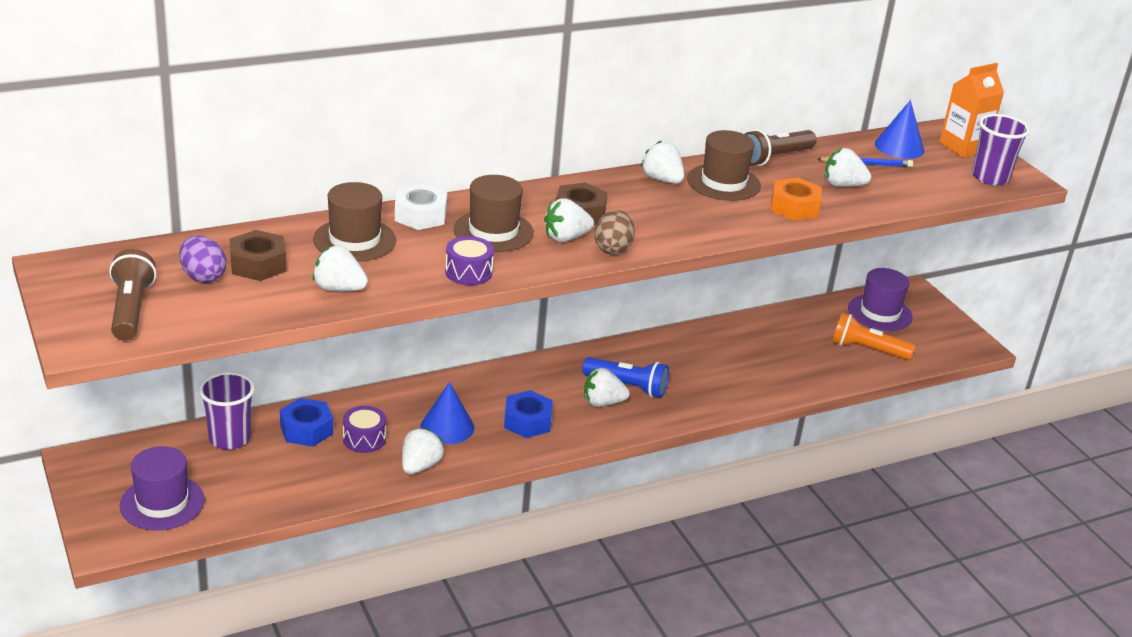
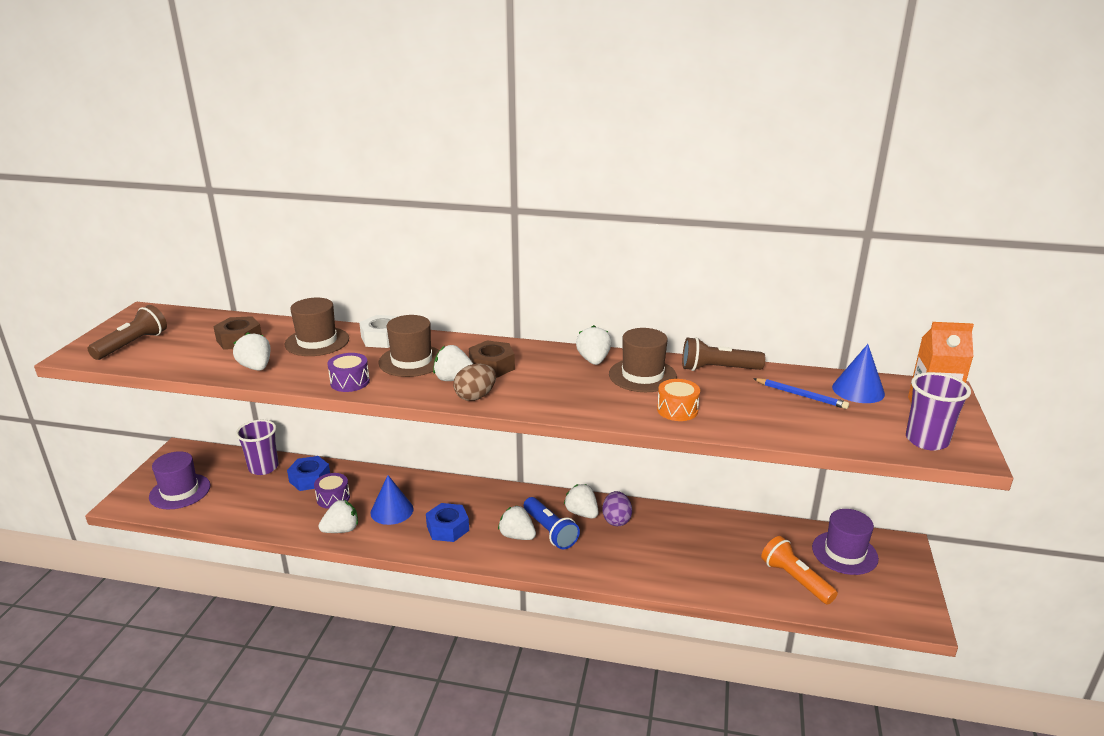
camera: 40 degrees right, 5 degrees down
(203, 277) = (199, 338): purple egg -> purple egg (616, 520)
(794, 207) = (677, 410): orange nut -> orange drum
(842, 185) = (752, 405): white strawberry -> white strawberry (582, 513)

